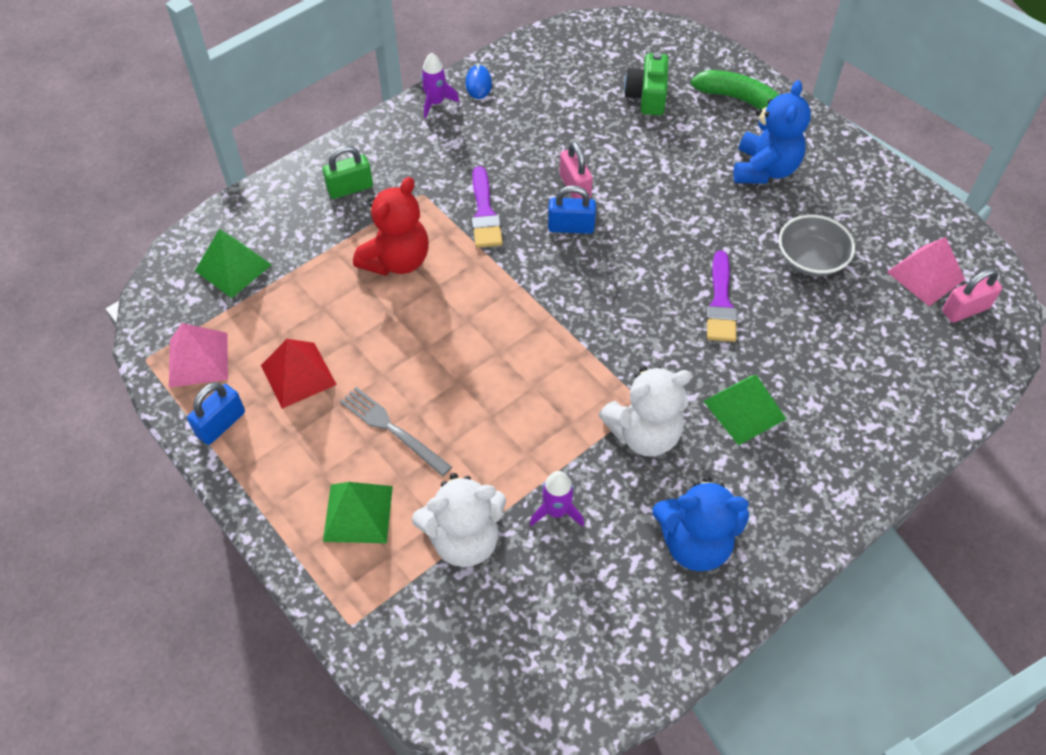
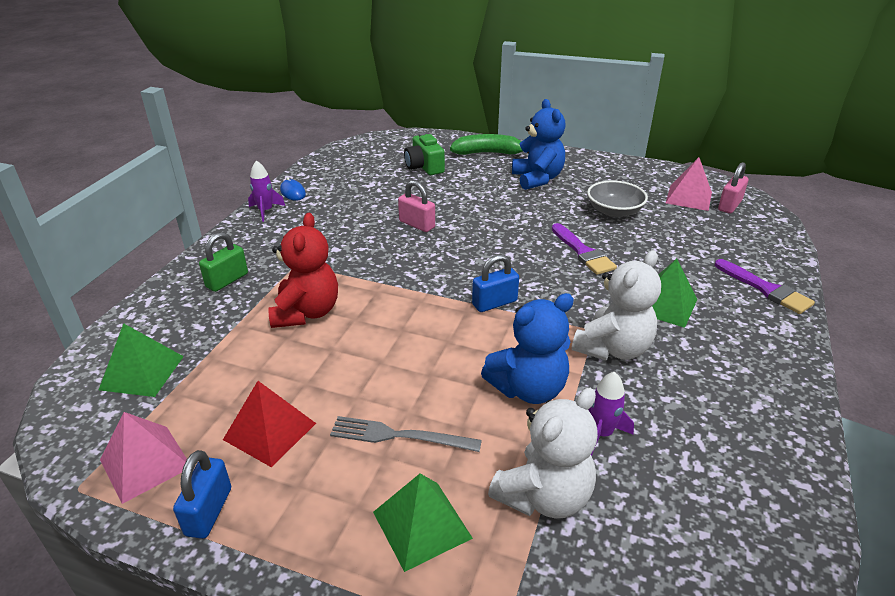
camera: 30 degrees left, 20 degrees down
(484, 213) = (359, 260): purple brush -> purple brush (766, 289)
(571, 227) = (435, 246): blue padlock -> blue padlock (494, 303)
(695, 543) = (727, 405): blue teddy bear -> blue teddy bear (528, 389)

